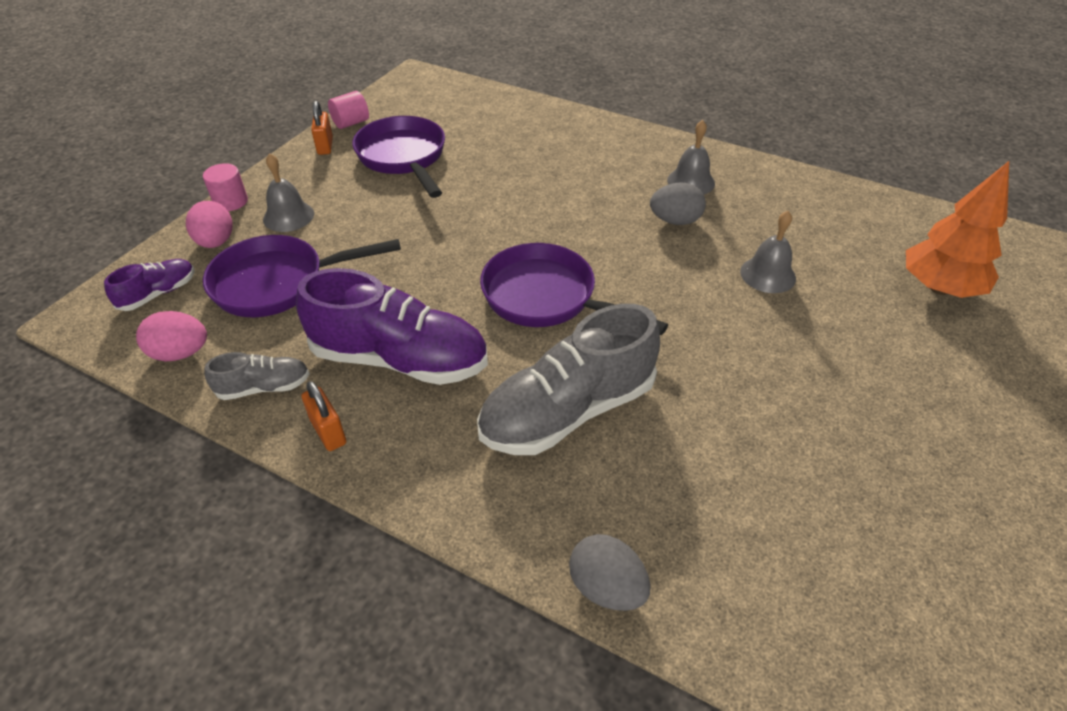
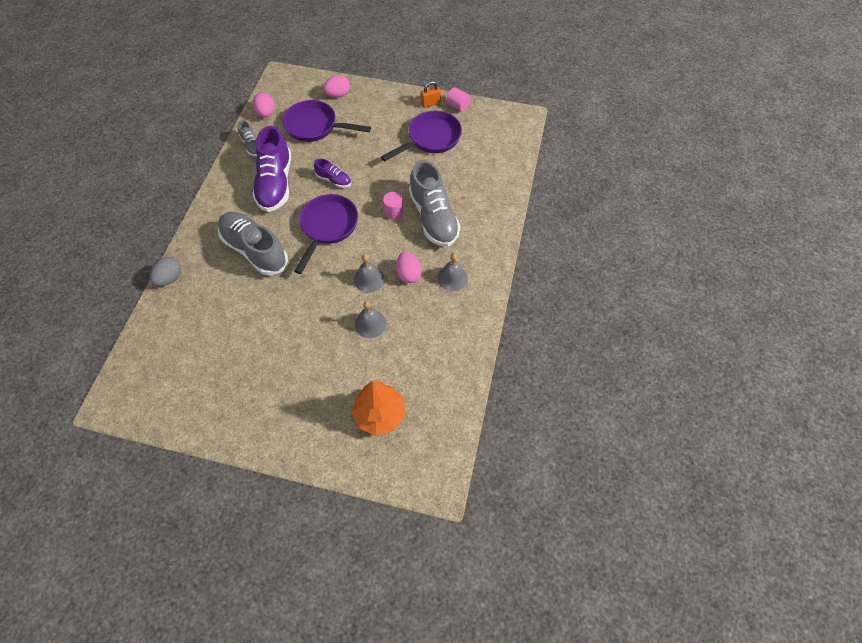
camera: 75 degrees right, 15 degrees up
(158, 294) = (299, 91): purple shoe -> purple shoe (334, 180)
(231, 201) = (370, 87): pink cylinder -> pink cylinder (394, 212)
(278, 283) = (315, 126): purple pan -> purple pan turned 45 degrees counterclockwise
(288, 216) = (365, 112): grey bell -> grey bell (369, 279)
(328, 432) = (232, 173): orange padlock -> none
(569, 180) = (433, 217): none -> grey shoe
(675, 221) = (408, 274): grey egg -> pink egg

